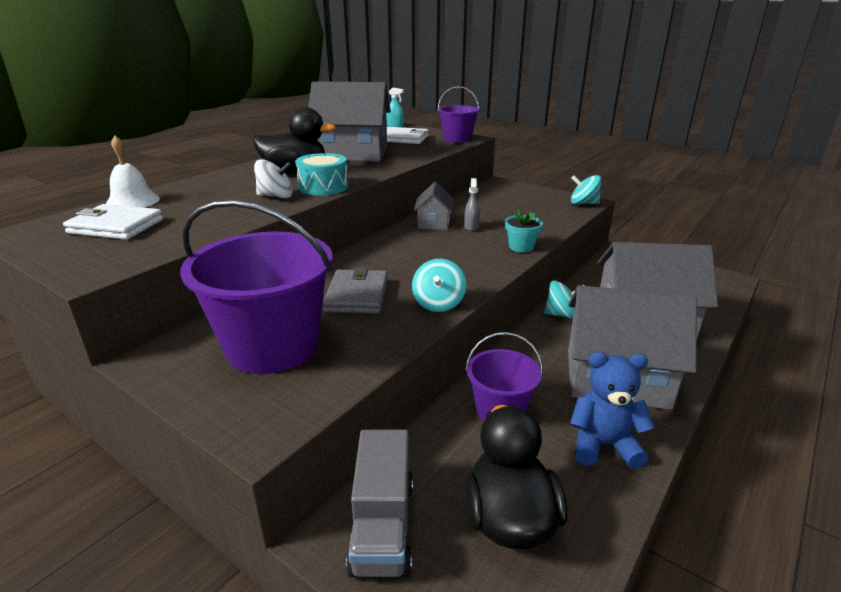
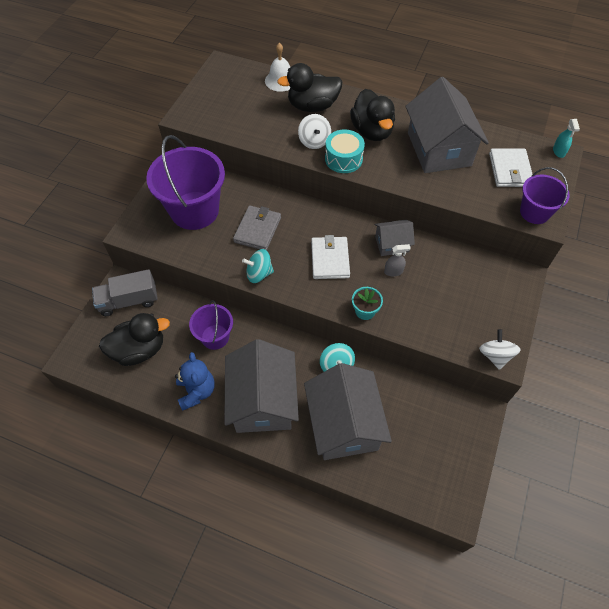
camera: 75 degrees right, 30 degrees up
(116, 226) = (241, 94): white wallet -> white wallet (330, 259)
(212, 191) = (312, 106): none -> black duck
(357, 295) = (257, 230): grey wallet -> grey wallet turned 60 degrees counterclockwise
(583, 203) = (495, 356): turquoise spinning top -> white spinning top

